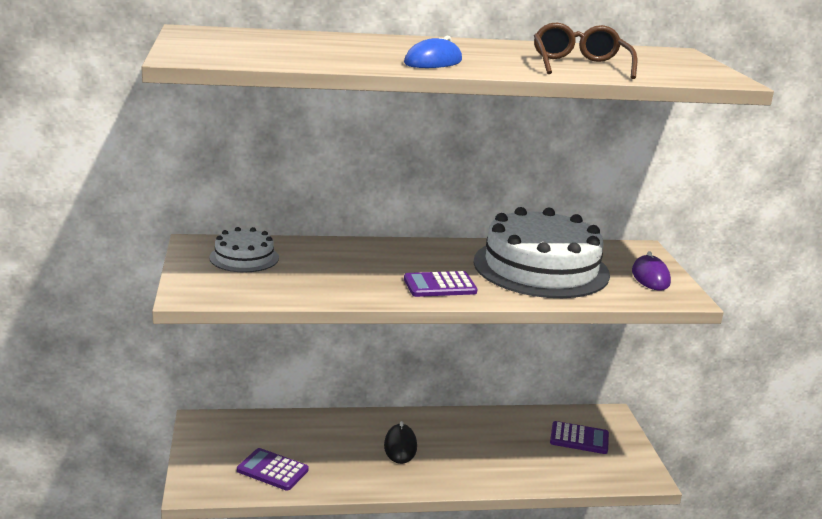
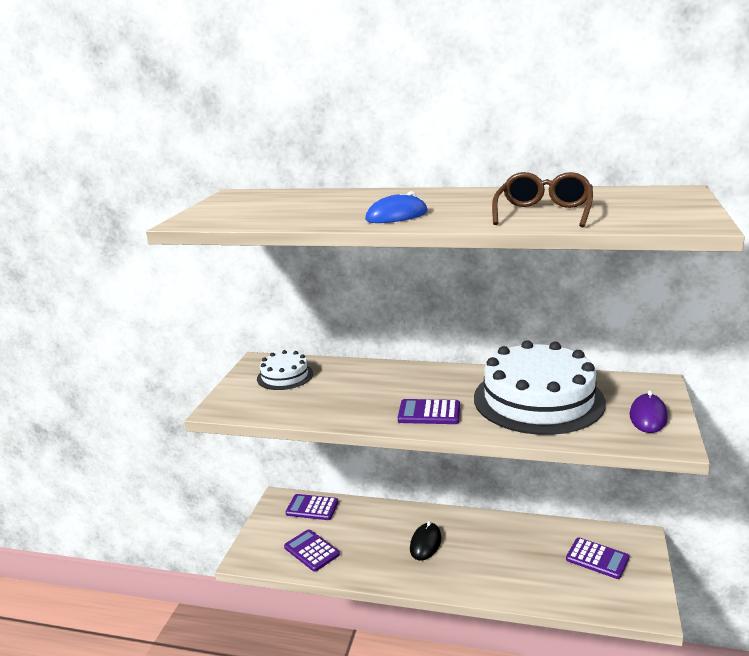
camera: 25 degrees right, 0 degrees up
(248, 426) = (312, 508): none -> purple calculator

